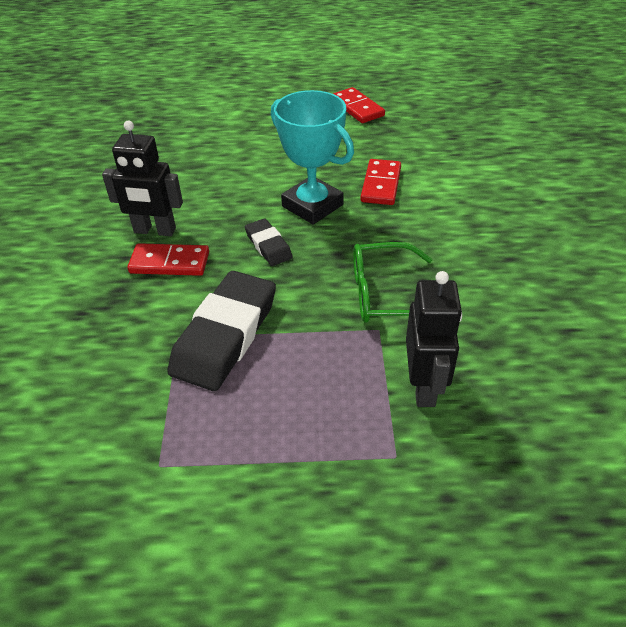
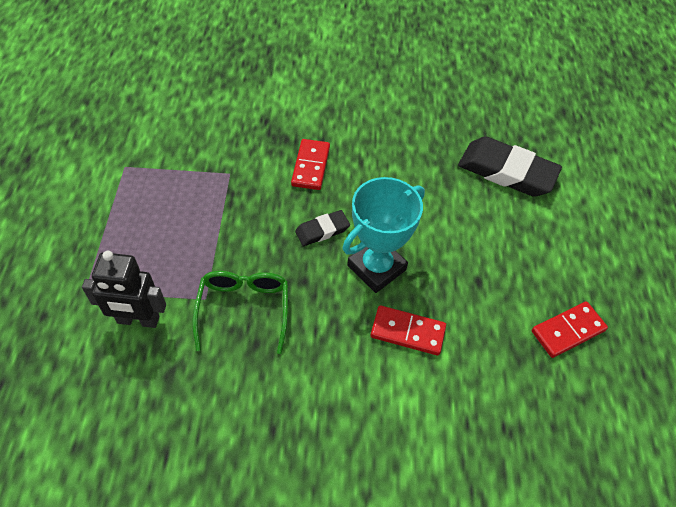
camera: 90 degrees right, 10 degrees up
(154, 231) = (352, 156): black robot -> none
(225, 335) = (223, 199): black eraser -> black eraser (507, 171)

